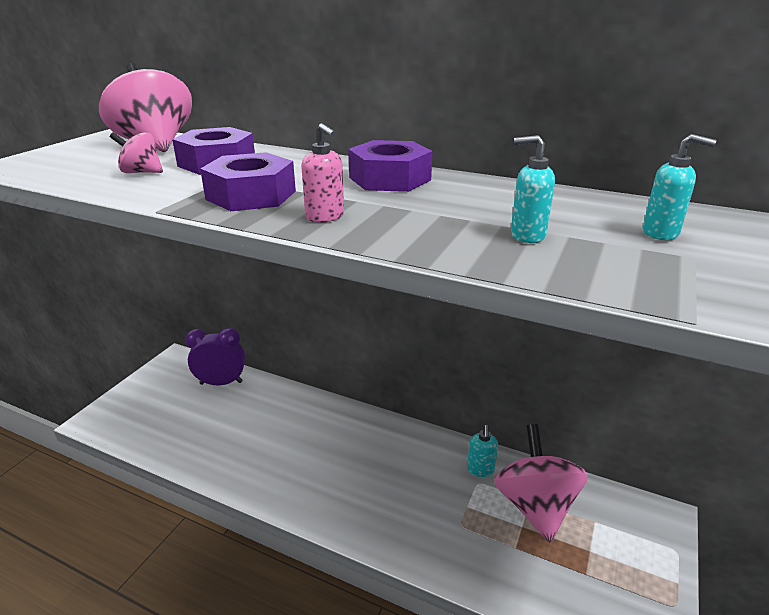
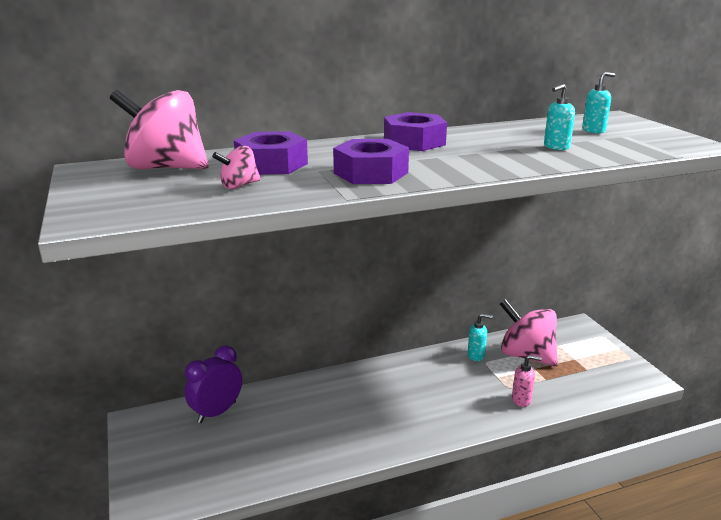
camera: 45 degrees left, 5 degrees down
(325, 217) = (451, 169): pink soap dispenser -> pink soap dispenser (521, 400)
(480, 470) = (476, 355): turquoise soap dispenser -> turquoise soap dispenser turned 45 degrees counterclockwise

